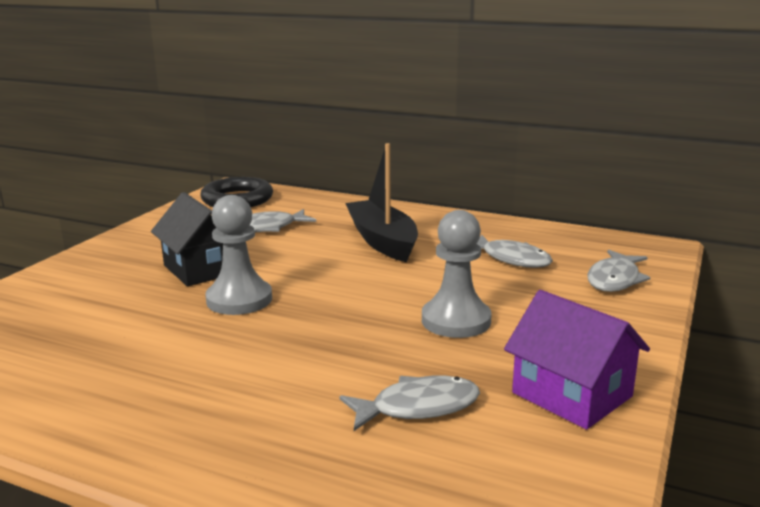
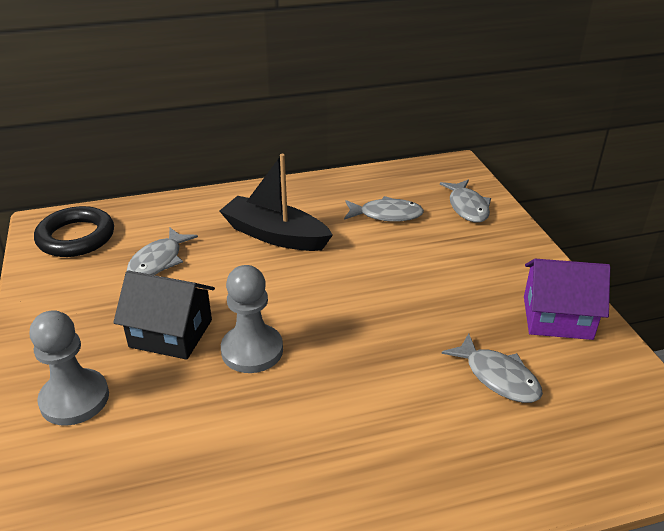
camera: 40 degrees left, 15 degrees up
(418, 407) = (498, 377): grey fish -> grey fish turned 105 degrees clockwise
(456, 321) = (426, 291): grey pawn -> grey pawn (74, 399)

